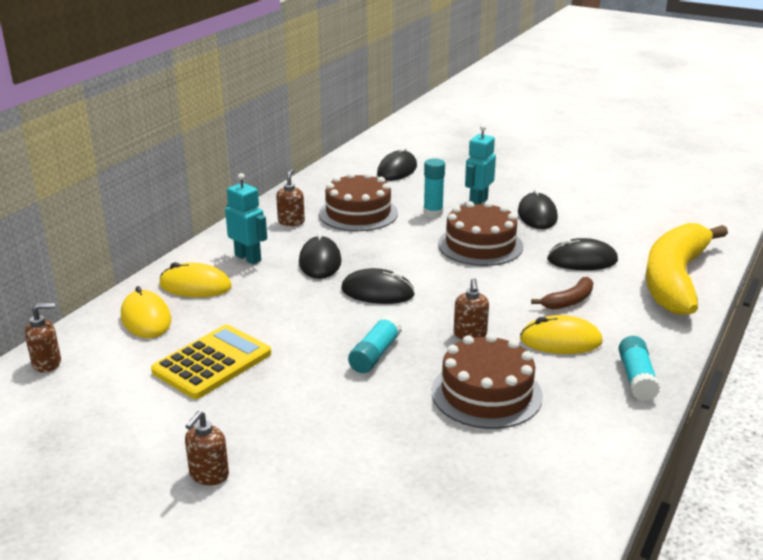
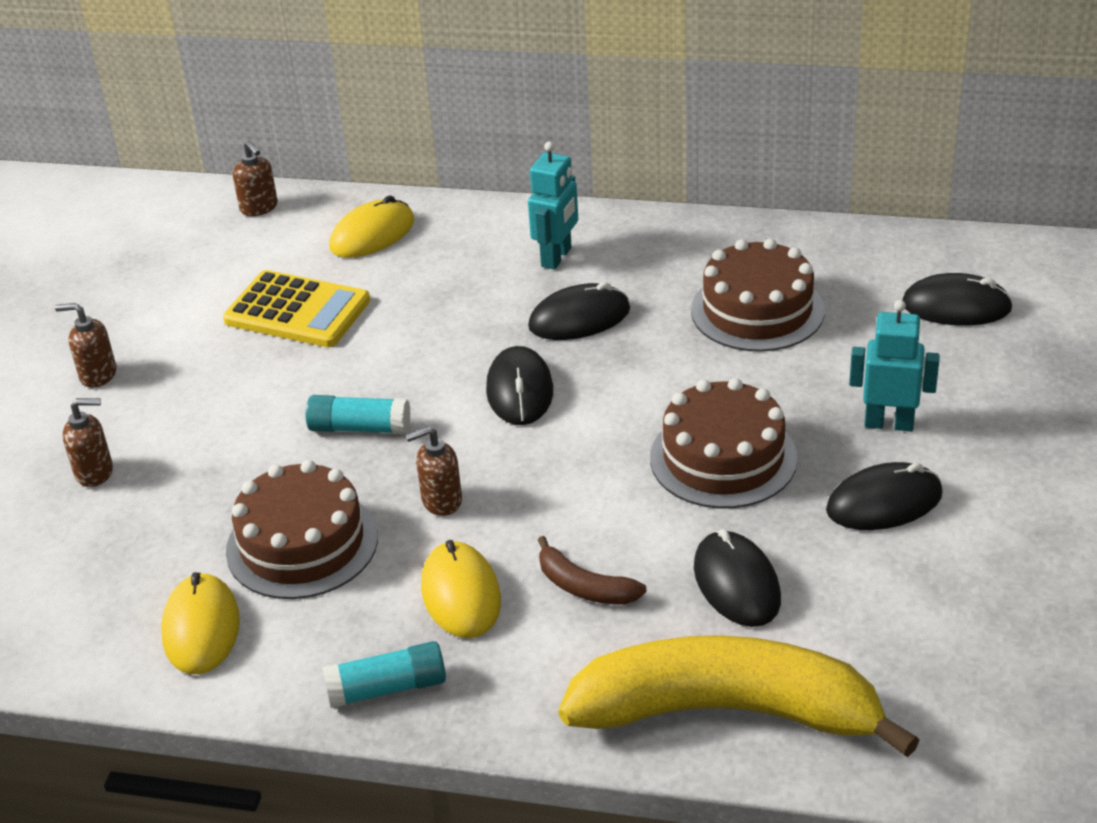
camera: 75 degrees right, 10 degrees up
(195, 286) = (463, 242): yellow mouse -> yellow mouse (201, 628)
(291, 222) = (687, 259): brown soap dispenser -> brown soap dispenser (95, 472)
(433, 213) = (810, 384): turquoise glue stick -> none

